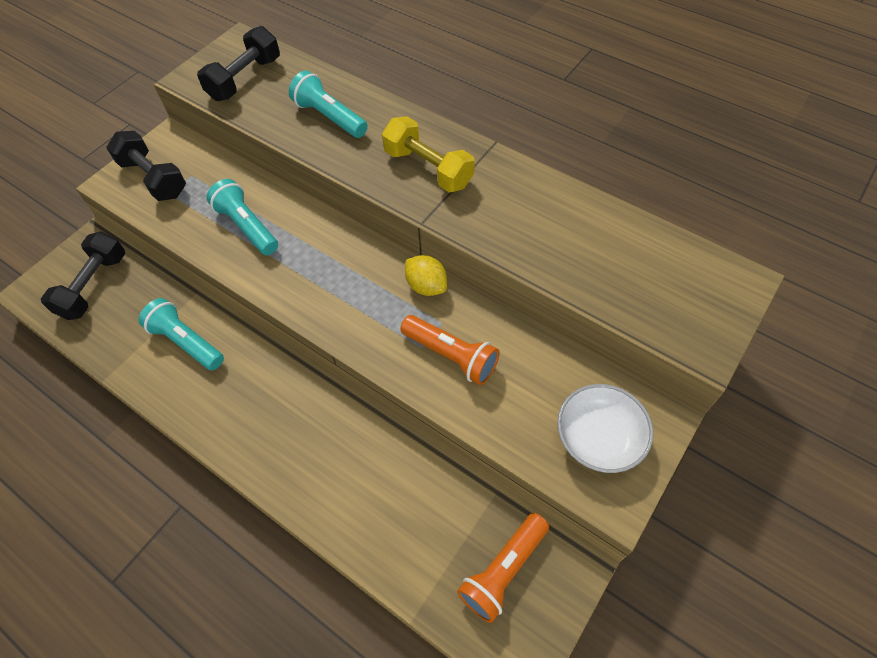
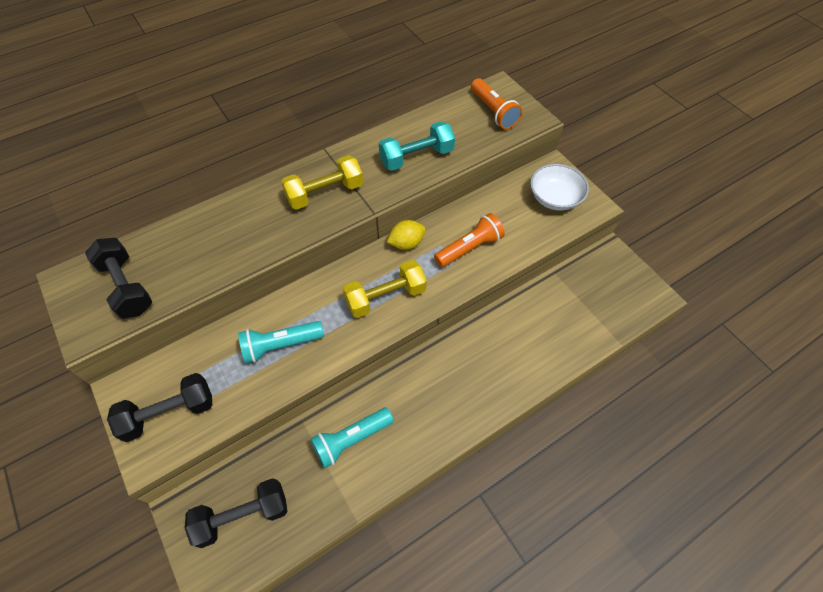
camera: 70 degrees left, 0 degrees up
(94, 286) = (243, 515): black dumbbell -> black dumbbell turned 60 degrees counterclockwise
(329, 117) = (226, 237): turquoise flashlight -> none
(340, 293) = (385, 297): none -> yellow dumbbell
(503, 570) = (603, 286): orange flashlight -> orange flashlight (493, 112)
(536, 232) = (416, 157): none -> turquoise dumbbell

